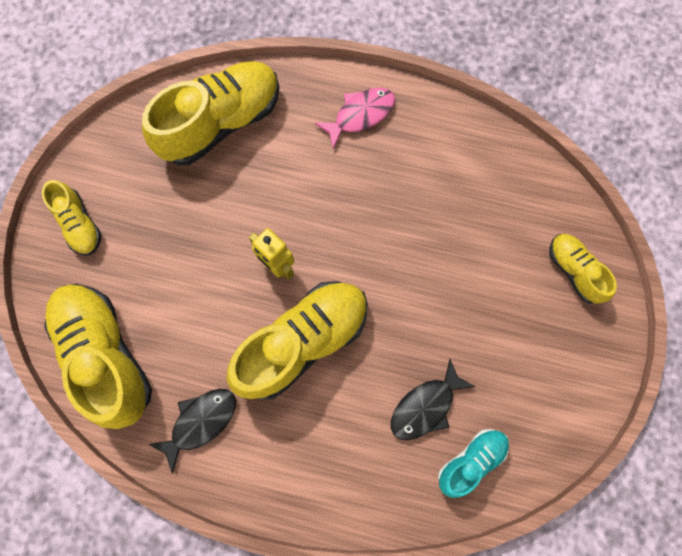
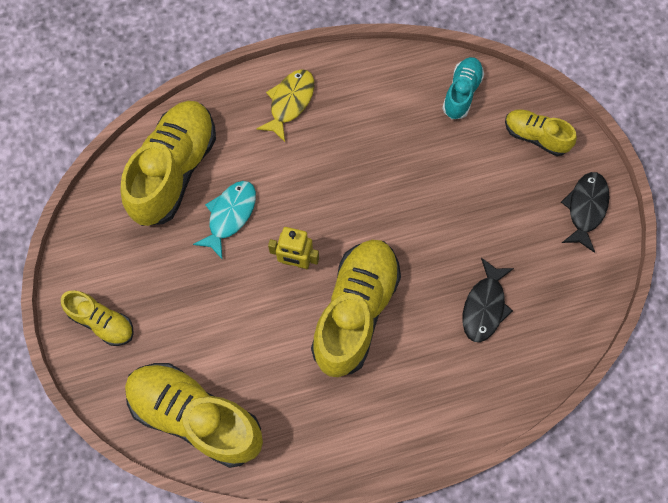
camera: 30 degrees left, 5 degrees down
(200, 422) = (310, 424): black fish -> black fish (585, 208)
(245, 190) = (230, 215): none -> turquoise fish
(360, 115) = (290, 102): pink fish -> yellow fish
(471, 461) = (545, 328): turquoise shoe -> turquoise shoe (461, 93)

